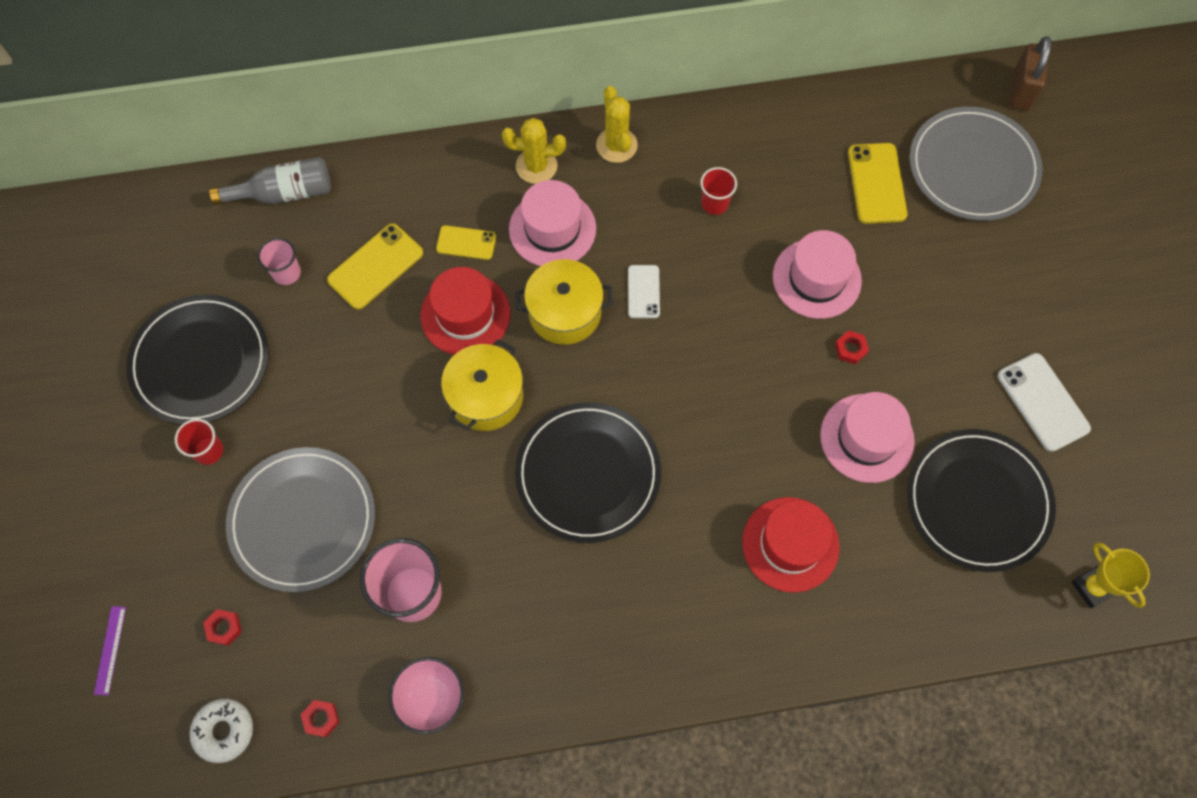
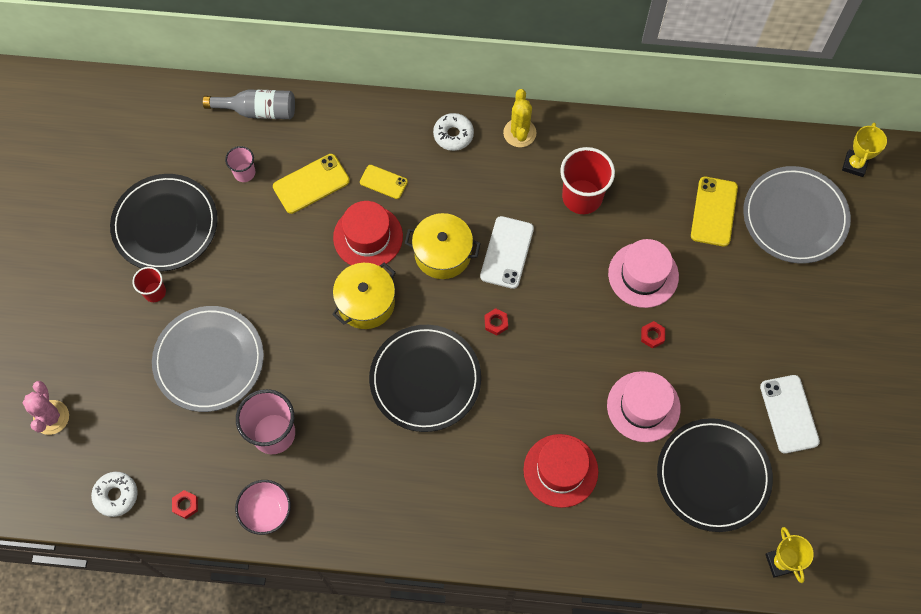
camera: 15 degrees right, 0 degrees up
(110, 650) = (51, 417): purple ruler -> pink cactus
(224, 628) = (134, 423): red nut -> red nut (496, 323)
(536, 166) = (453, 135): yellow cactus -> white donut
(552, 229) = (451, 187): pink hat -> none
(643, 291) = (507, 252): white phone -> white phone, size x1.60
(714, 203) = (582, 197): red cup -> red cup, size x1.84
(1021, 91) = (854, 165): brown padlock -> yellow trophy

